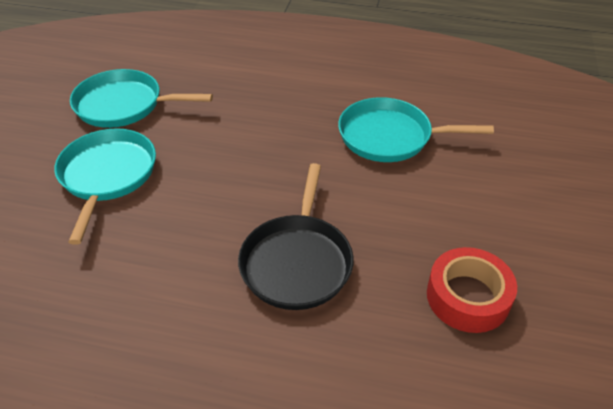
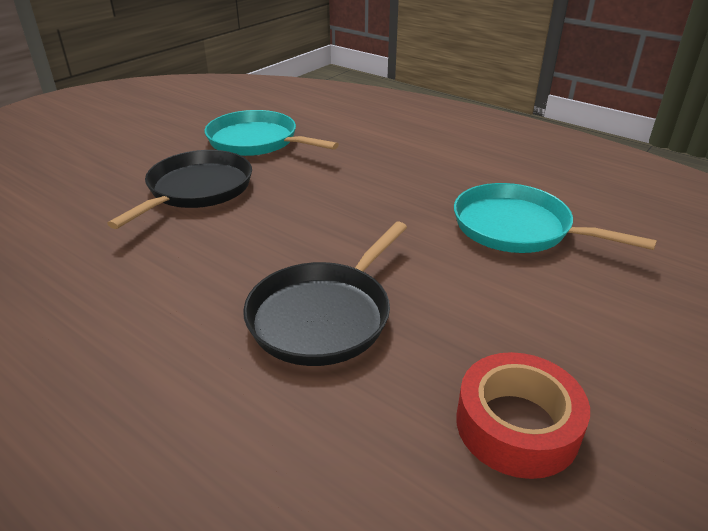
camera: 25 degrees right, 10 degrees down
(107, 175) = (197, 189): turquoise pan -> black pan

